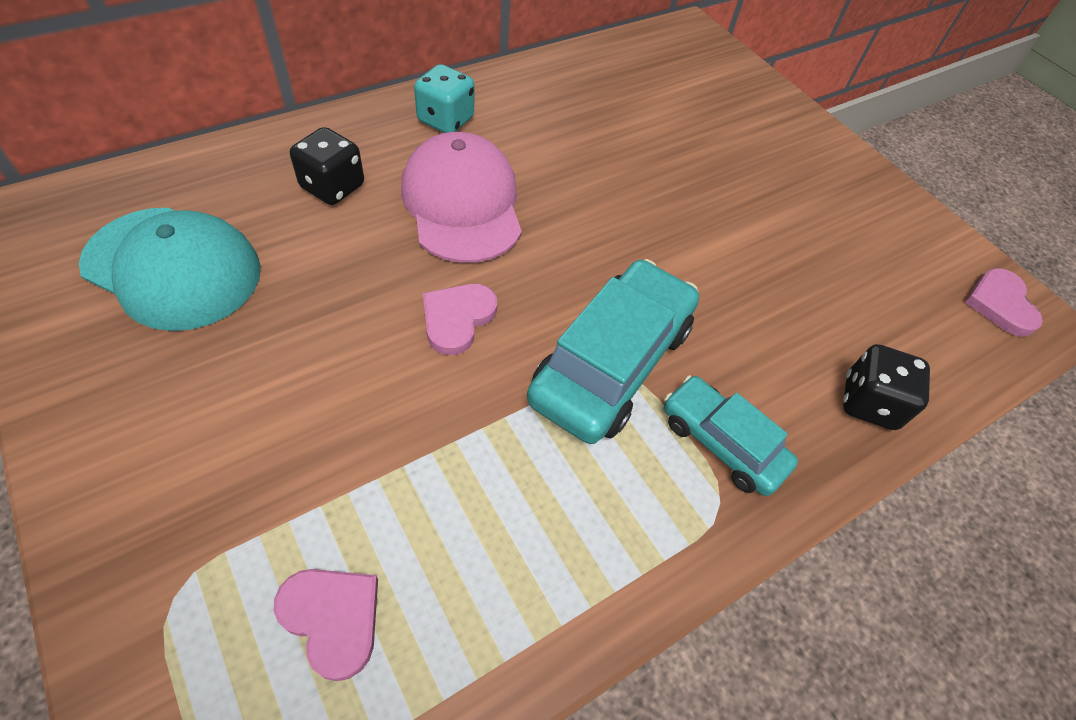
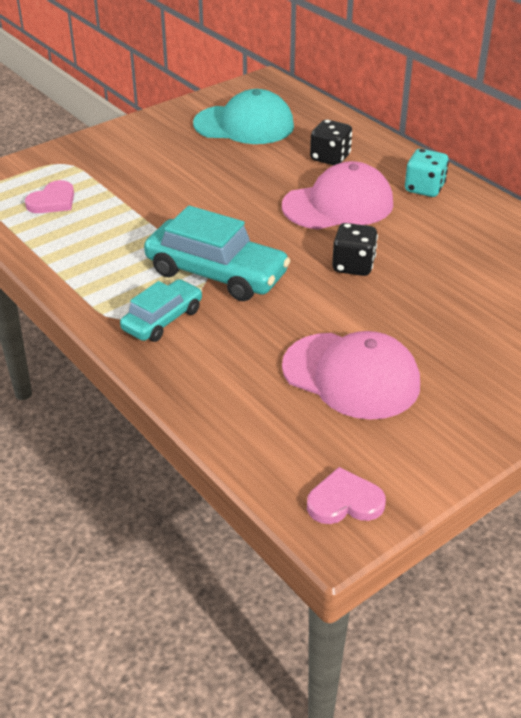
camera: 90 degrees right, 15 degrees down
(173, 267) = (244, 125): turquoise cap -> turquoise cap turned 105 degrees counterclockwise
(457, 319) = (235, 214): pink heart -> none
(813, 262) = (351, 376): none -> pink cap
(869, 403) = (208, 394): black dice -> black dice (353, 266)

